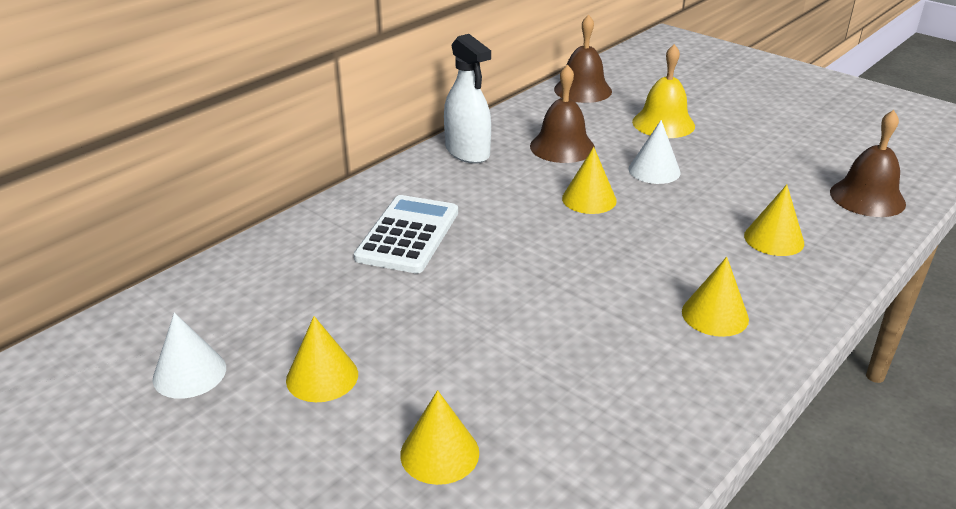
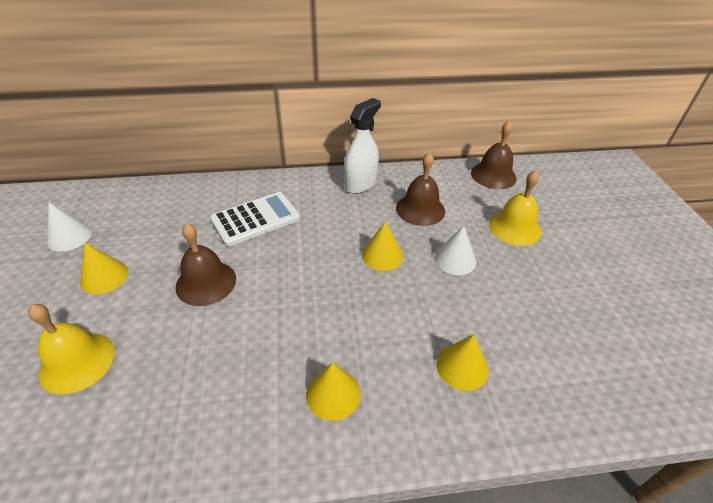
camera: 40 degrees right, 10 degrees up
(439, 453) = (77, 362): yellow cone -> yellow bell
(467, 152) = (360, 184): white spray bottle -> white spray bottle turned 150 degrees counterclockwise
(867, 197) = (596, 384): brown bell -> brown bell (206, 282)

